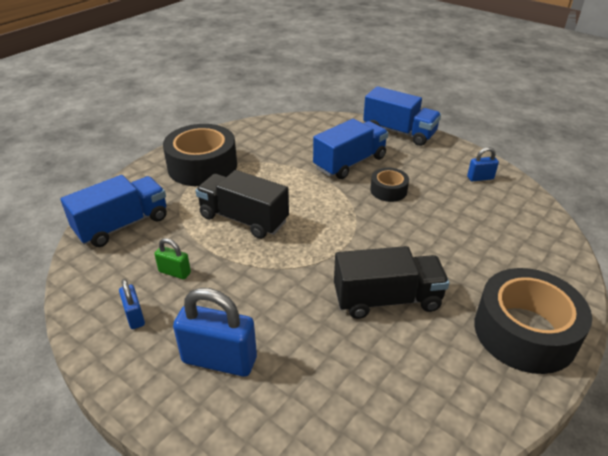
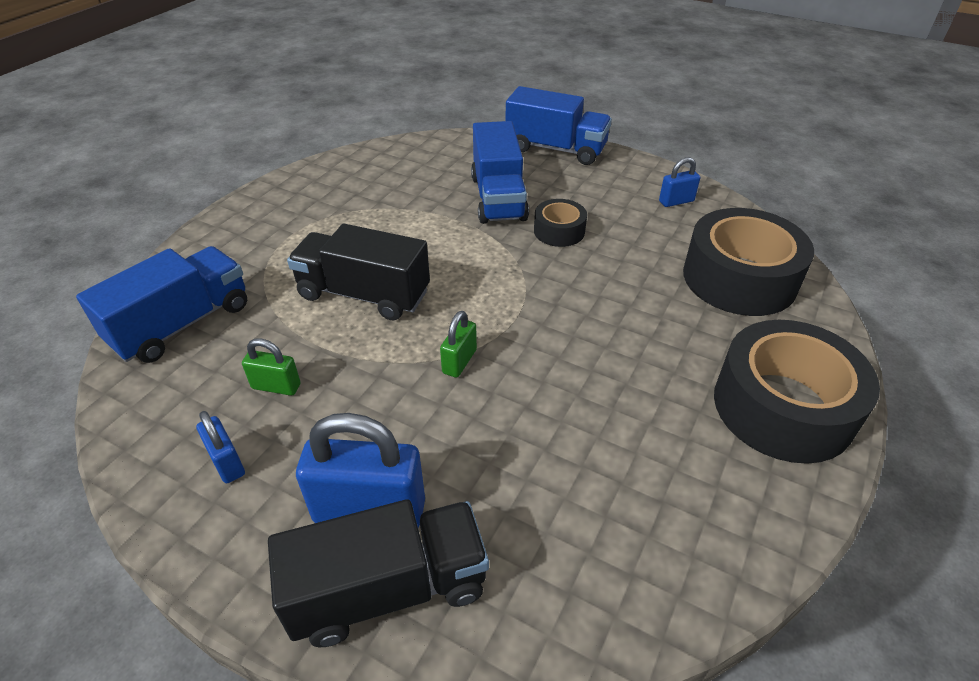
camera: 10 degrees left, 5 degrees up
(202, 166) = (288, 223): black tape -> black tape (739, 278)
(299, 271) = (459, 361): none -> green padlock
(350, 163) = (498, 198): blue truck -> blue truck turned 135 degrees clockwise
(387, 299) = (591, 386): black truck -> black truck (388, 589)

